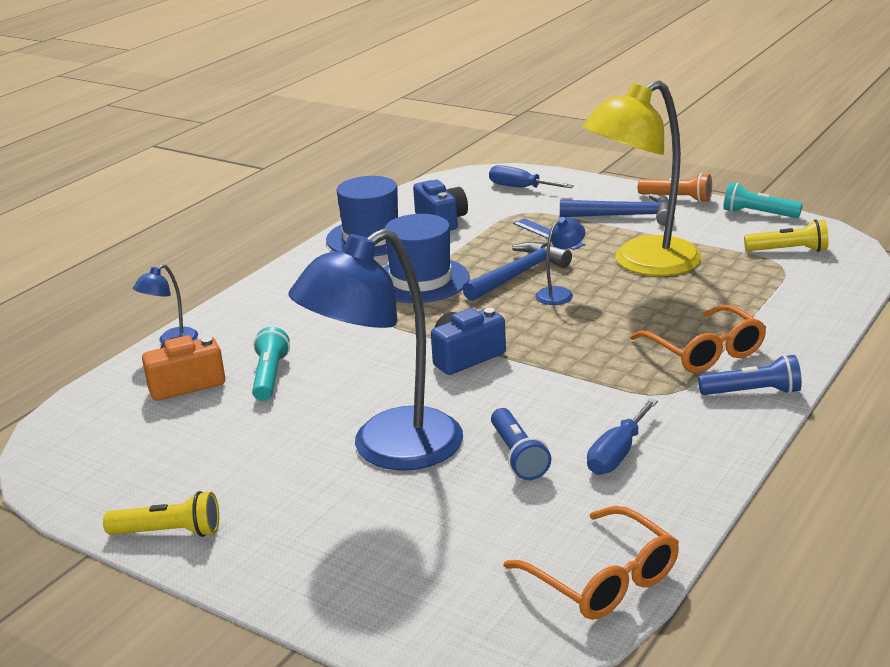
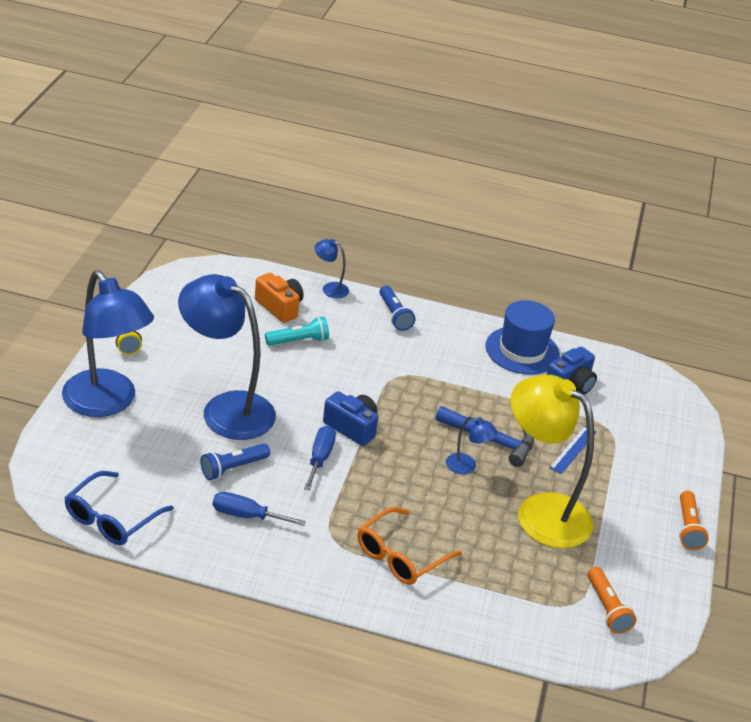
camera: 65 degrees right, 10 degrees up
(326, 564) = (107, 403): none -> blue lamp
(420, 280) = (460, 388): blue hat -> none
(520, 188) = (660, 422): blue screwdriver -> blue screwdriver (320, 458)
(603, 579) = (111, 518): orange glasses -> blue glasses
(624, 216) = (632, 494): blue hammer -> none
(752, 392) = (347, 585): blue flashlight -> blue flashlight (394, 315)
(758, 214) = (680, 586): turquoise flashlight -> none
(788, 250) = (607, 608): yellow flashlight -> orange flashlight

